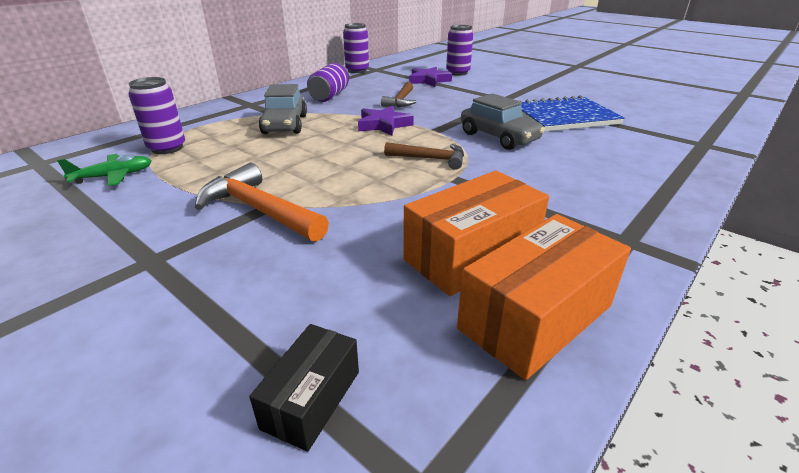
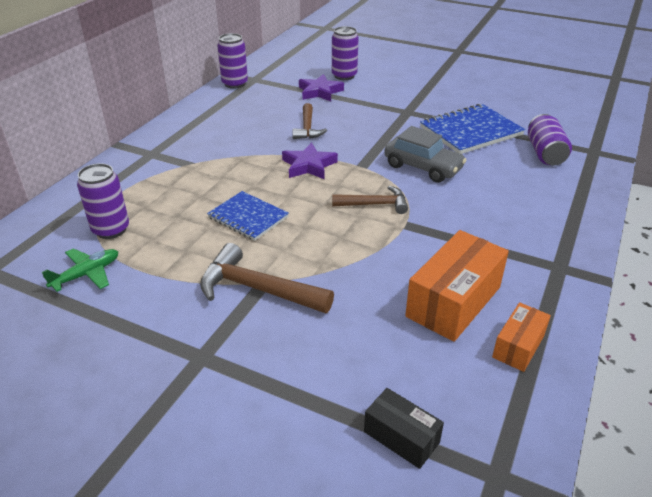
camera: 15 degrees left, 5 degrees up
(259, 210) = (257, 289): orange hammer -> brown hammer
(285, 124) = (210, 179): grey car -> none
(297, 154) = (248, 217): none -> blue notebook
(311, 399) = (401, 437): black box -> black box turned 60 degrees counterclockwise
(330, 95) = (229, 129): purple can -> purple can (545, 153)
(536, 317) = (518, 346): orange box -> orange box, size x0.56

